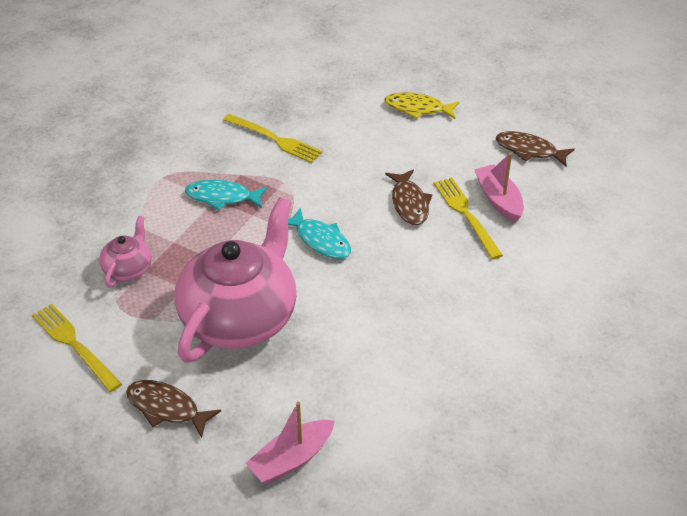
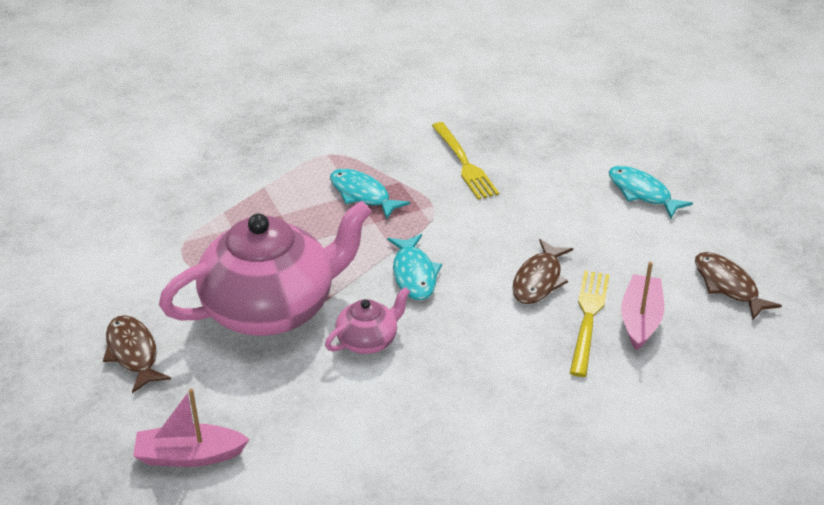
camera: 35 degrees right, 5 degrees down
(74, 345) = (116, 262): yellow fork -> none
(128, 268) = (220, 220): pink teapot -> pink teapot (368, 340)
(418, 108) = (642, 193): yellow fish -> turquoise fish

